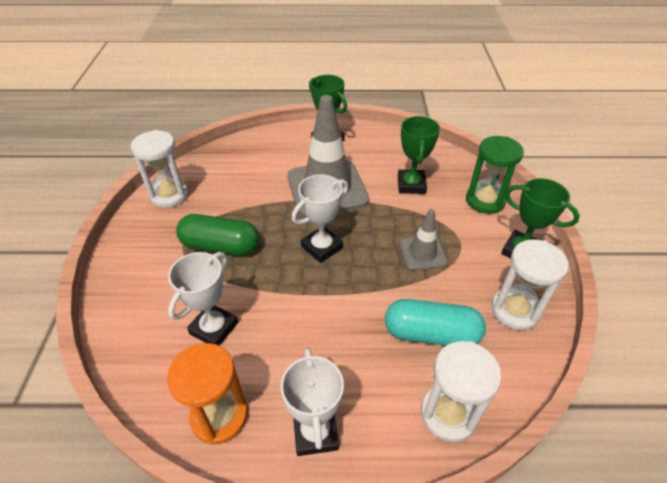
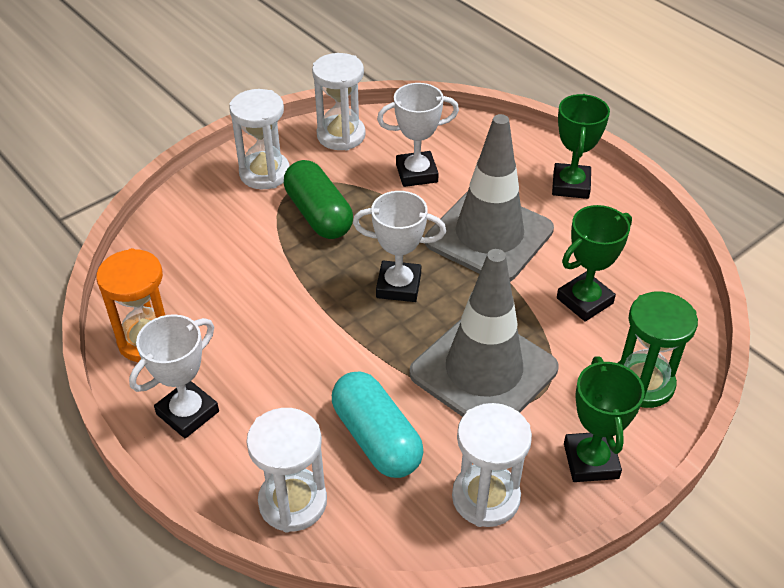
camera: 50 degrees right, 0 degrees up
(150, 249) = (264, 173): none -> white hourglass
(214, 328) = (225, 276): white trophy -> white trophy (416, 173)
(422, 253) = (483, 371): grey traffic cone -> grey traffic cone, size x1.97

